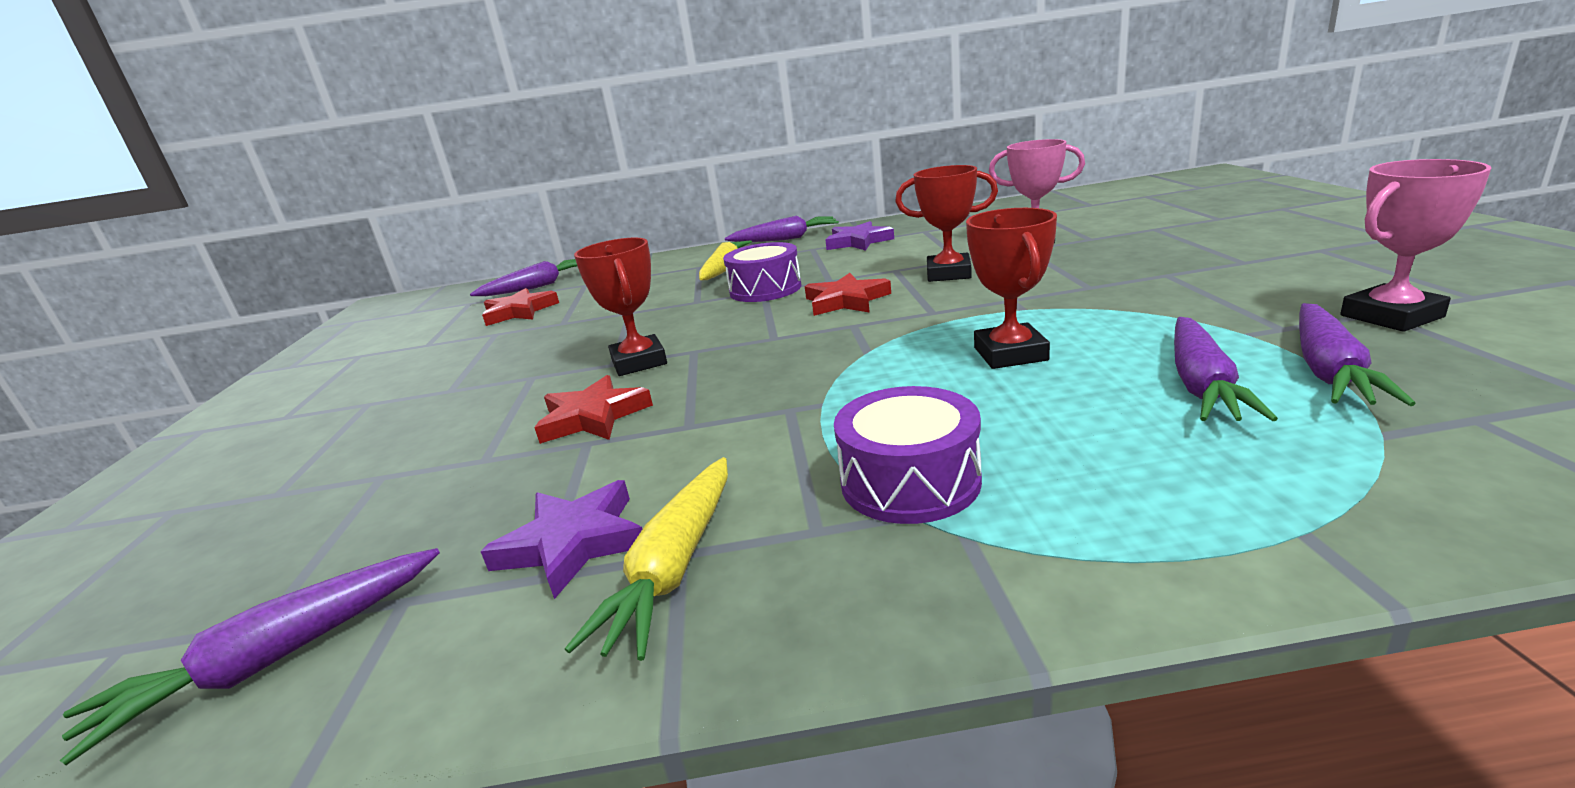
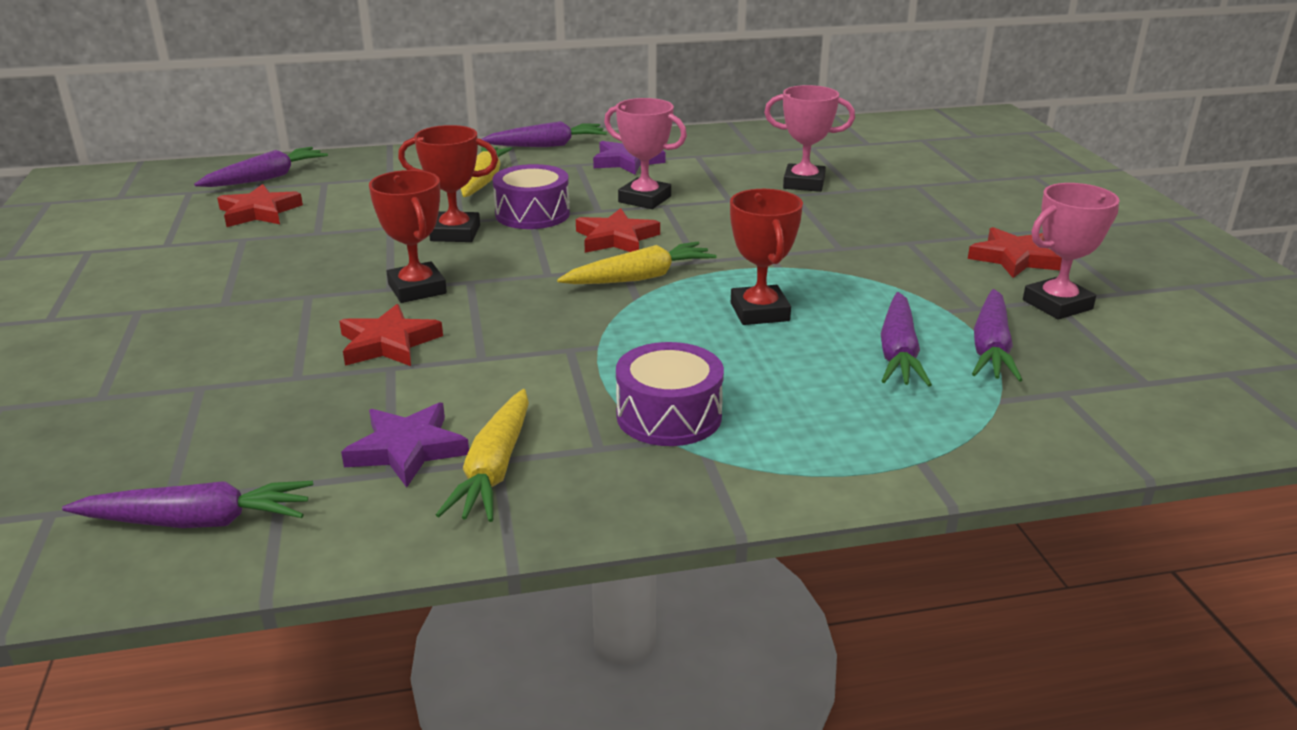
camera: 10 degrees left, 5 degrees up
(276, 659) = (198, 521): purple carrot -> purple carrot turned 135 degrees counterclockwise
(870, 332) = (639, 277): none -> yellow carrot
(875, 267) = (644, 199): none -> pink trophy
(948, 274) = (716, 217): red trophy -> red trophy (455, 233)
(1303, 277) = (1014, 258): none -> red star

